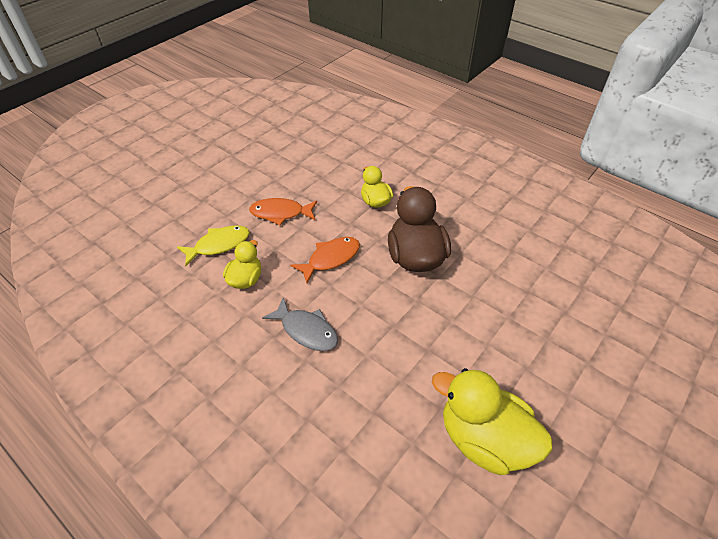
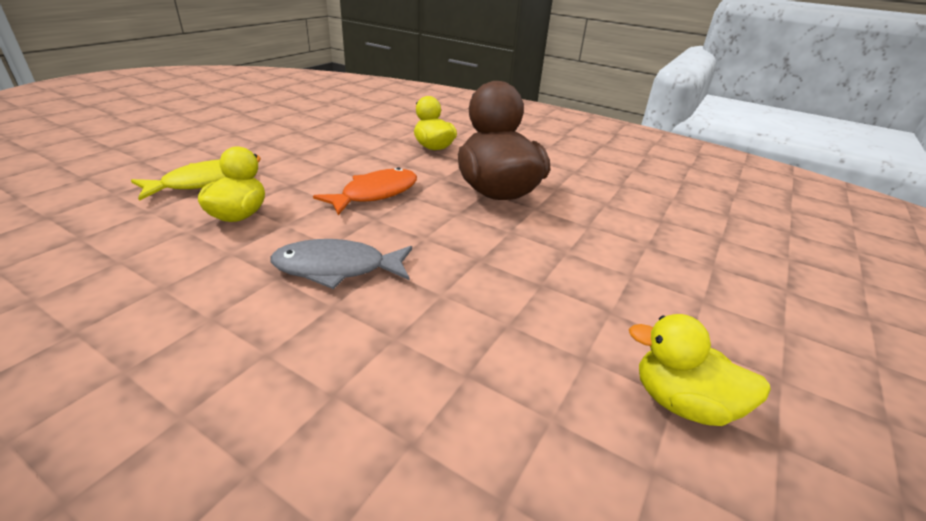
camera: 10 degrees left, 15 degrees down
(280, 213) = (302, 156): orange fish -> none
(306, 330) = (337, 268): grey fish -> grey fish turned 150 degrees clockwise
(484, 439) = (682, 402): yellow duck -> yellow duck, size x0.56

